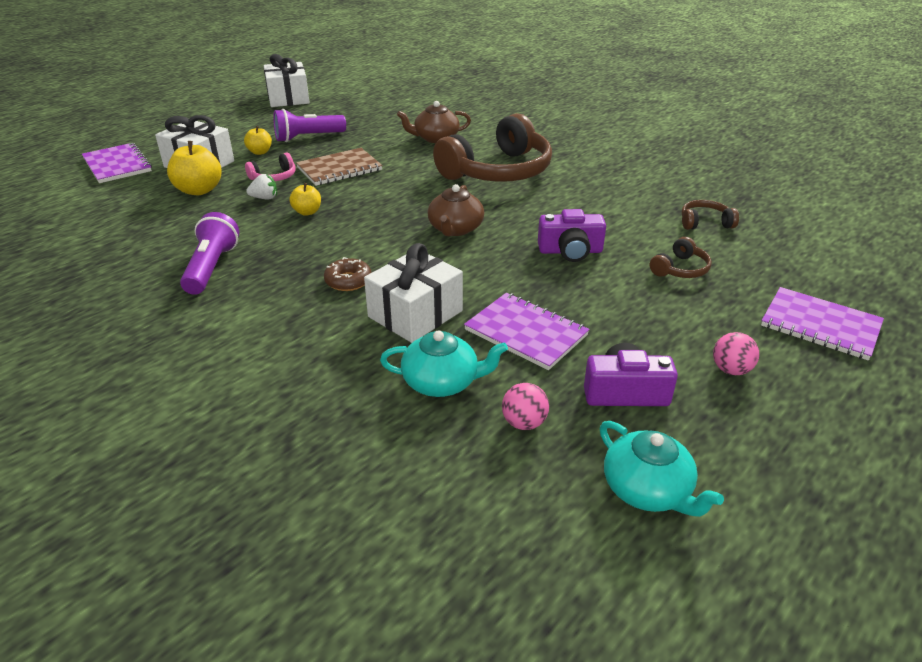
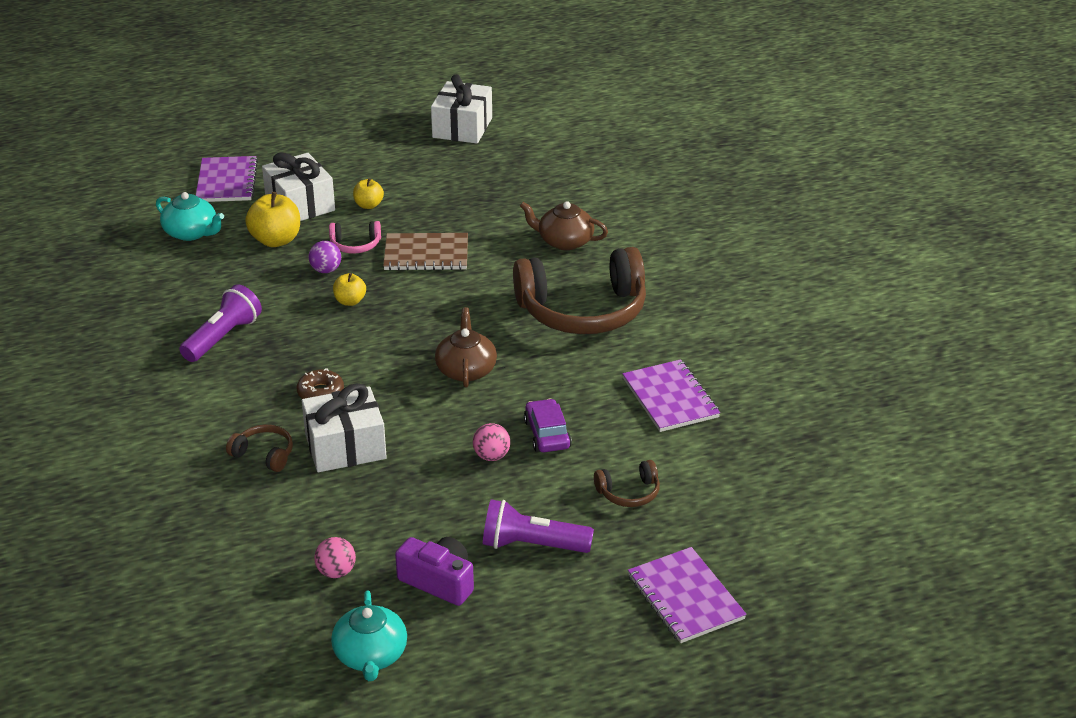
camera: 30 degrees right, 0 degrees up
(264, 198) = (326, 270): white strawberry -> purple ball
(308, 137) = (432, 198): purple flashlight -> purple flashlight (532, 545)
(442, 382) = (309, 515): turquoise teapot -> turquoise teapot (191, 232)
(455, 229) = (466, 369): brown teapot -> brown teapot turned 135 degrees clockwise
(525, 333) = (417, 499): purple notebook -> purple notebook (670, 398)
(570, 251) = (547, 434): purple camera -> purple car
(705, 223) = (723, 452): brown headphones -> brown headphones (264, 454)
(731, 370) = (548, 600): pink ball -> pink ball (491, 456)

